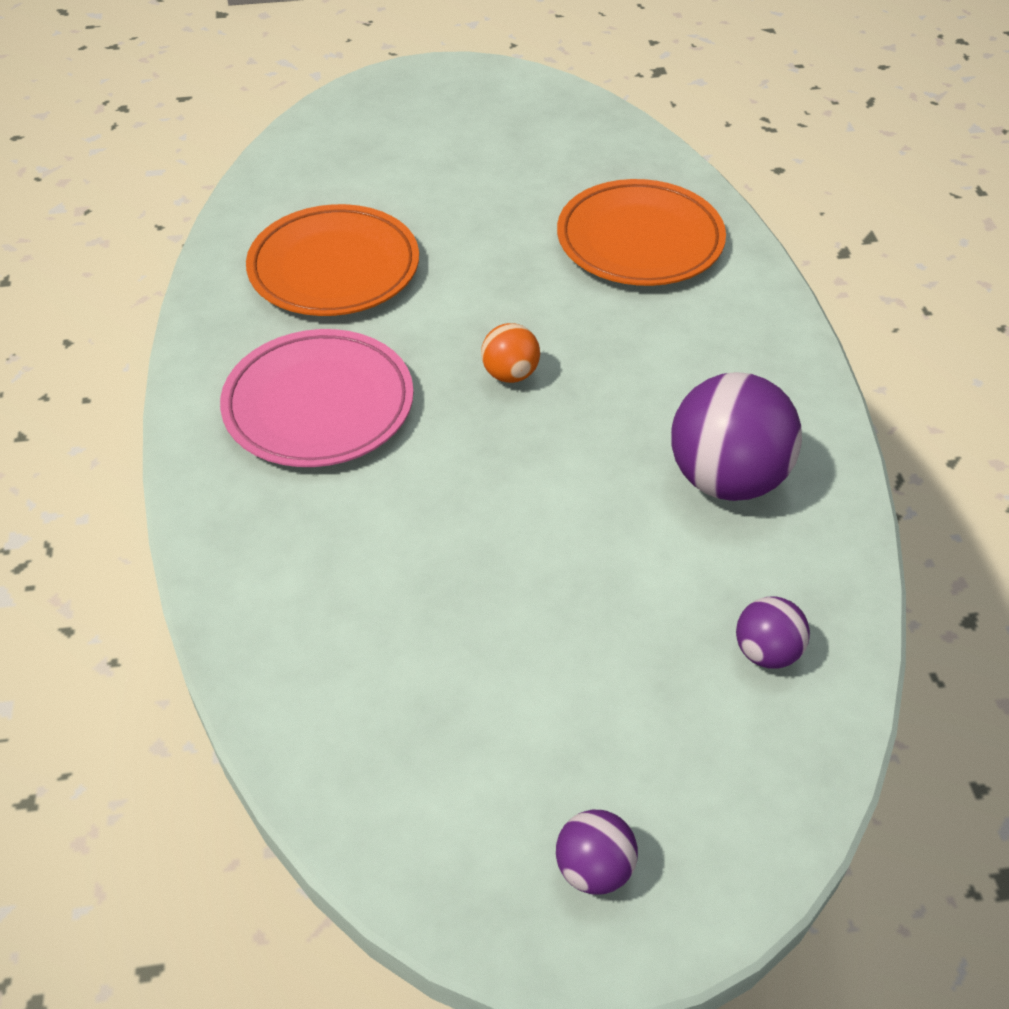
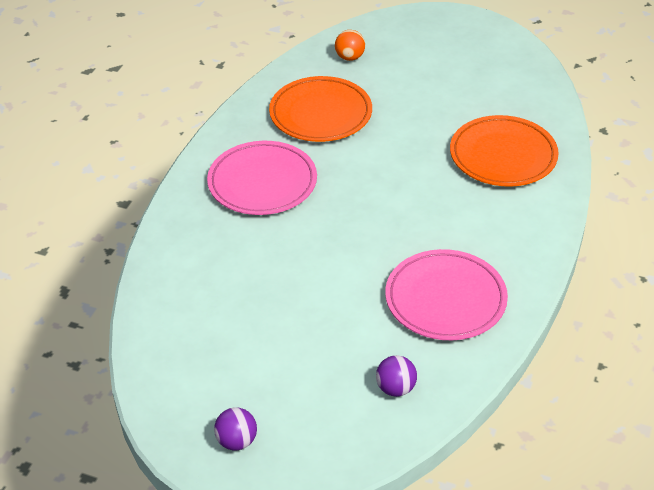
camera: 30 degrees right, 5 degrees down
(510, 374) = (372, 203): orange ball -> orange ball (350, 57)
(726, 479) = (445, 299): purple ball -> pink plate

